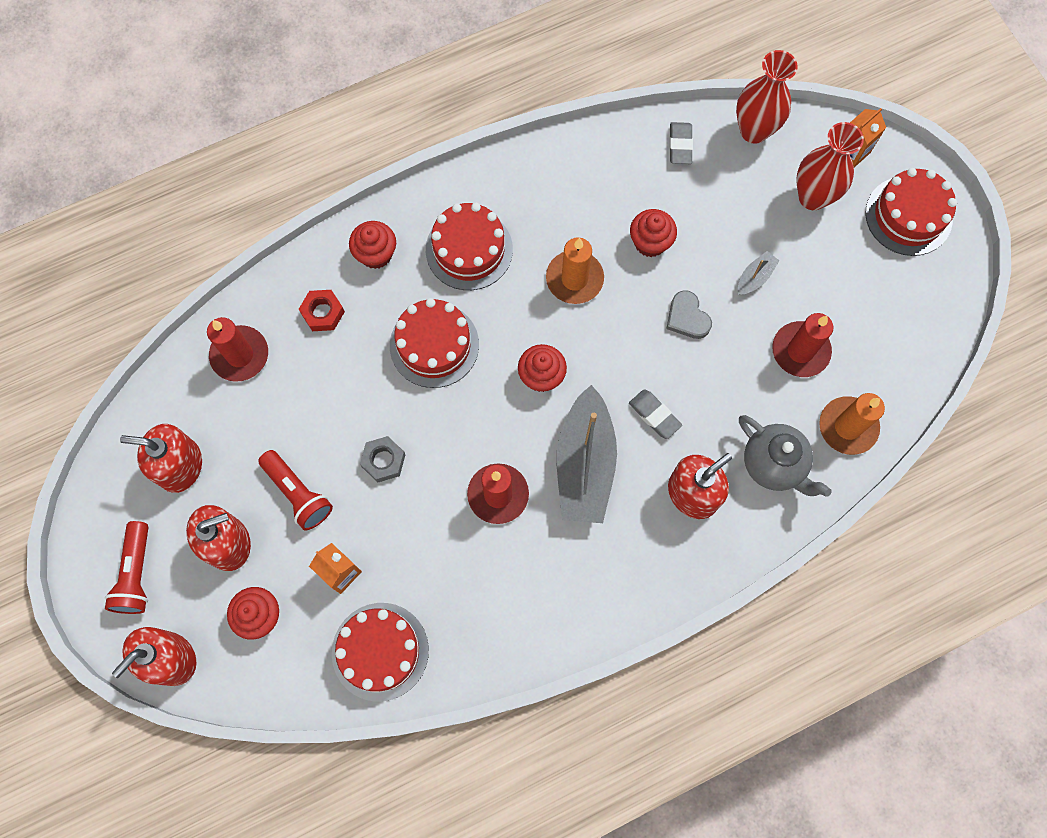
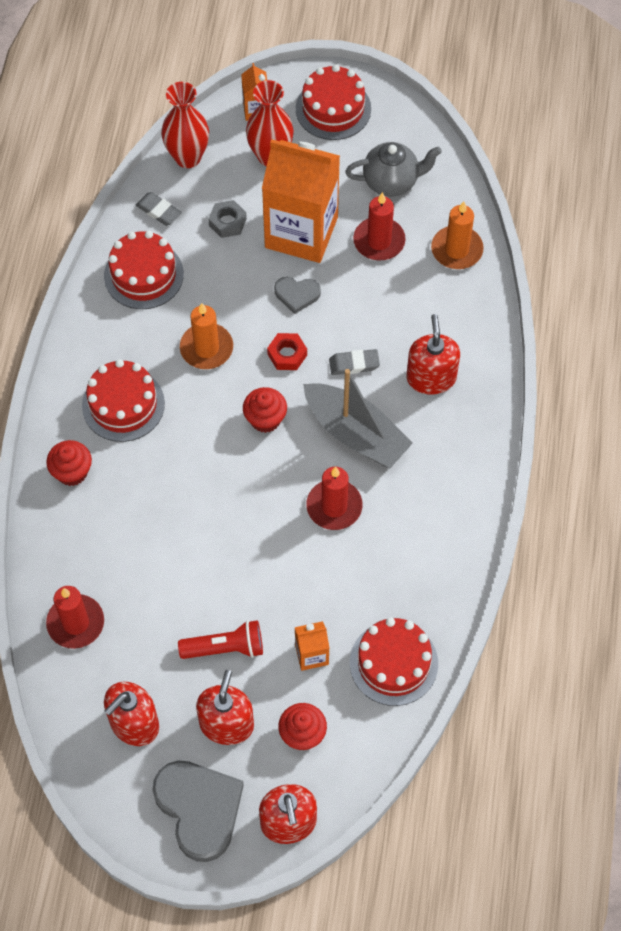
camera: 55 degrees left, 10 degrees down
(136, 573) = (199, 809): red flashlight -> grey heart
(323, 313) = (90, 540): red nut -> red nut (287, 354)
(383, 461) = (246, 570): grey nut -> grey nut (227, 222)
(434, 345) = (181, 477): red cake -> red cake (143, 275)
(650, 242) = (219, 280): red cupcake -> none
(755, 277) = (301, 232): grey boat -> orange carton
(774, 465) = (449, 313): grey teapot -> grey teapot (391, 182)

